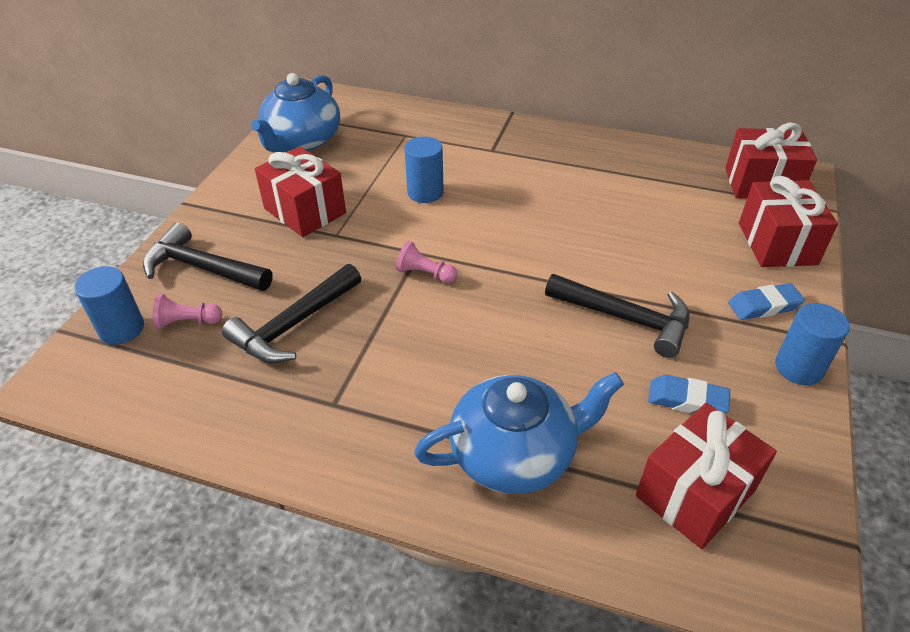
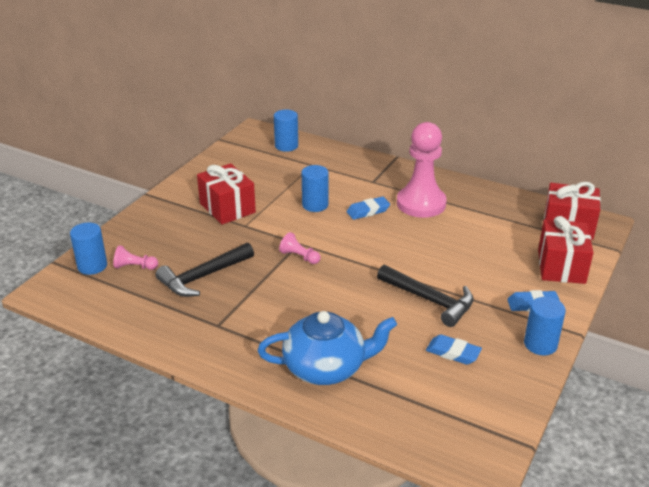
camera: 10 degrees right, 10 degrees down
(202, 268) = (151, 236): black hammer -> none
(302, 141) = (237, 161): blue teapot -> none
(364, 112) = (286, 146): none -> blue cylinder
(499, 193) = (368, 211): none -> blue eraser
(565, 174) = (421, 204): none -> pink pawn
(695, 493) = (437, 404): red gift -> none

